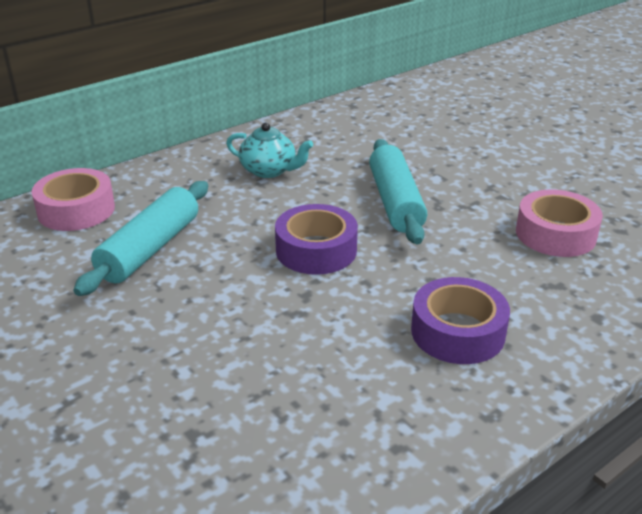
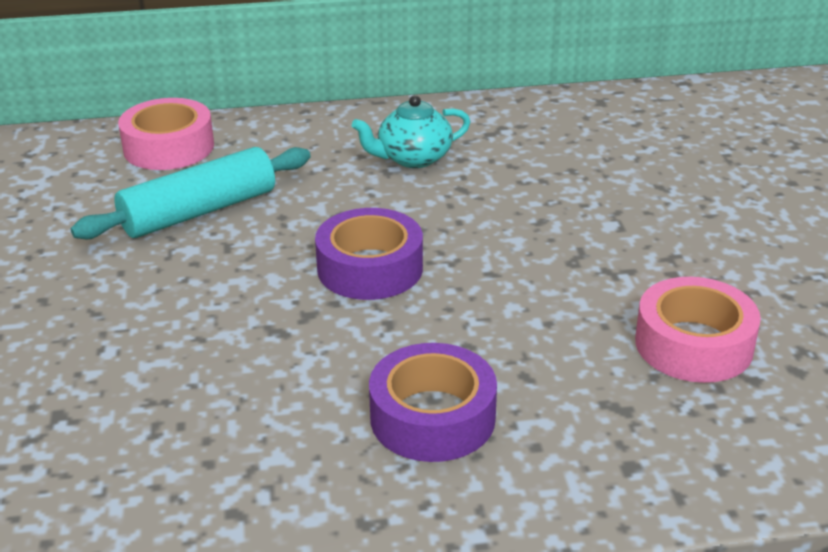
camera: 30 degrees right, 0 degrees up
(269, 170) = (413, 158): turquoise teapot -> turquoise teapot turned 105 degrees clockwise
(395, 202) = (524, 240): turquoise rolling pin -> none

